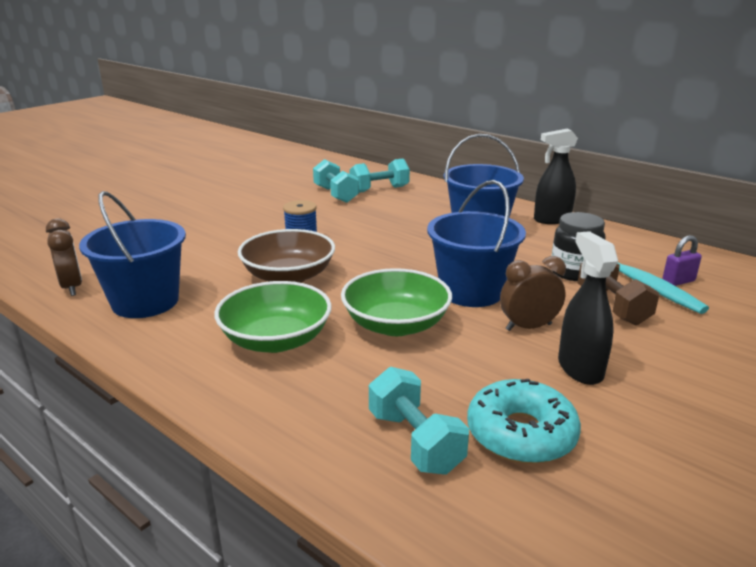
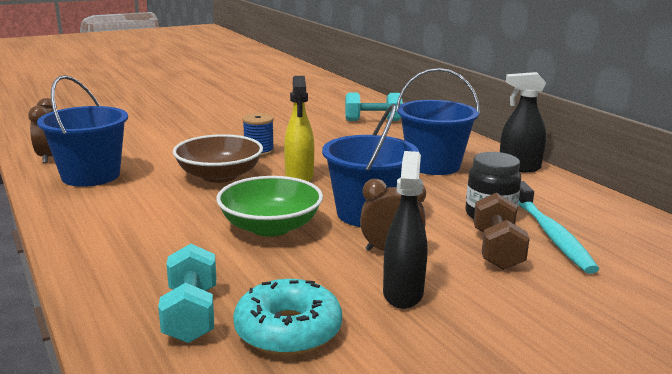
camera: 20 degrees right, 5 degrees down
(276, 340) = (160, 220): green bowl -> none
(336, 194) = (328, 120): turquoise dumbbell -> none
(369, 263) = (299, 176): none -> yellow spray bottle
(678, 281) = (597, 242): purple padlock -> none

